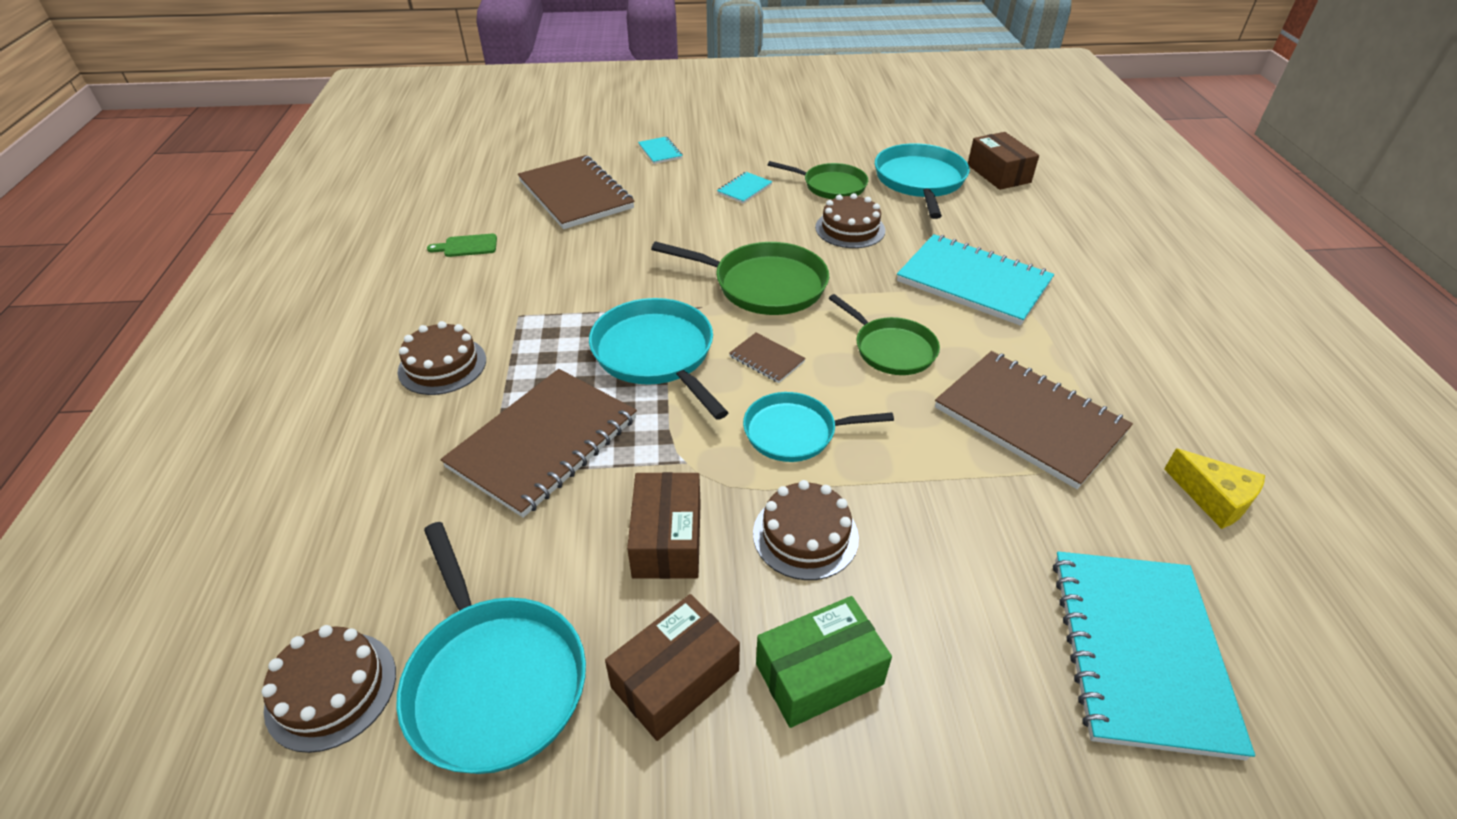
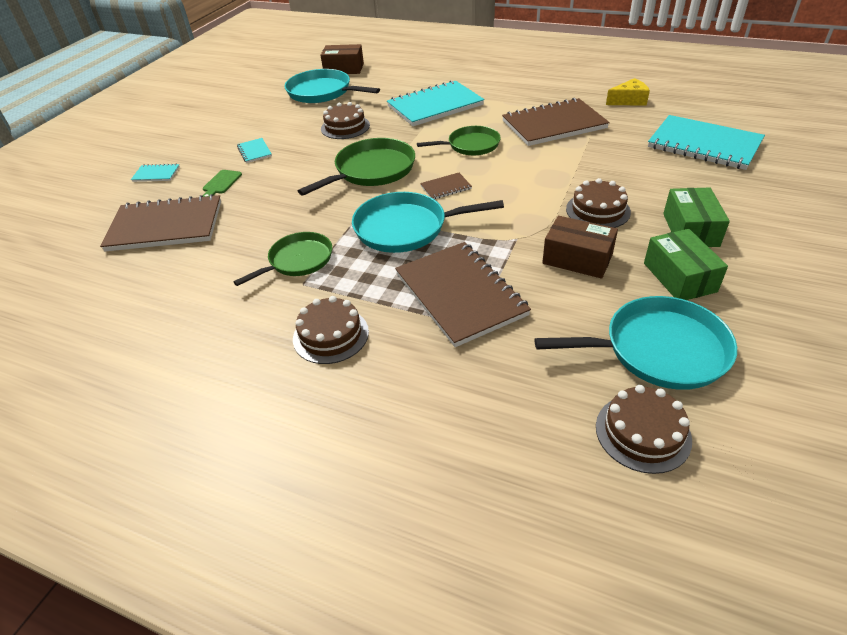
camera: 60 degrees left, 0 degrees up
(467, 246) = (172, 298): green cutting board -> green cutting board (221, 183)
(675, 679) = (679, 277): brown box -> green box
(794, 432) = (517, 194): turquoise pan -> none
(831, 186) = (291, 120): green pan -> green pan (298, 260)

